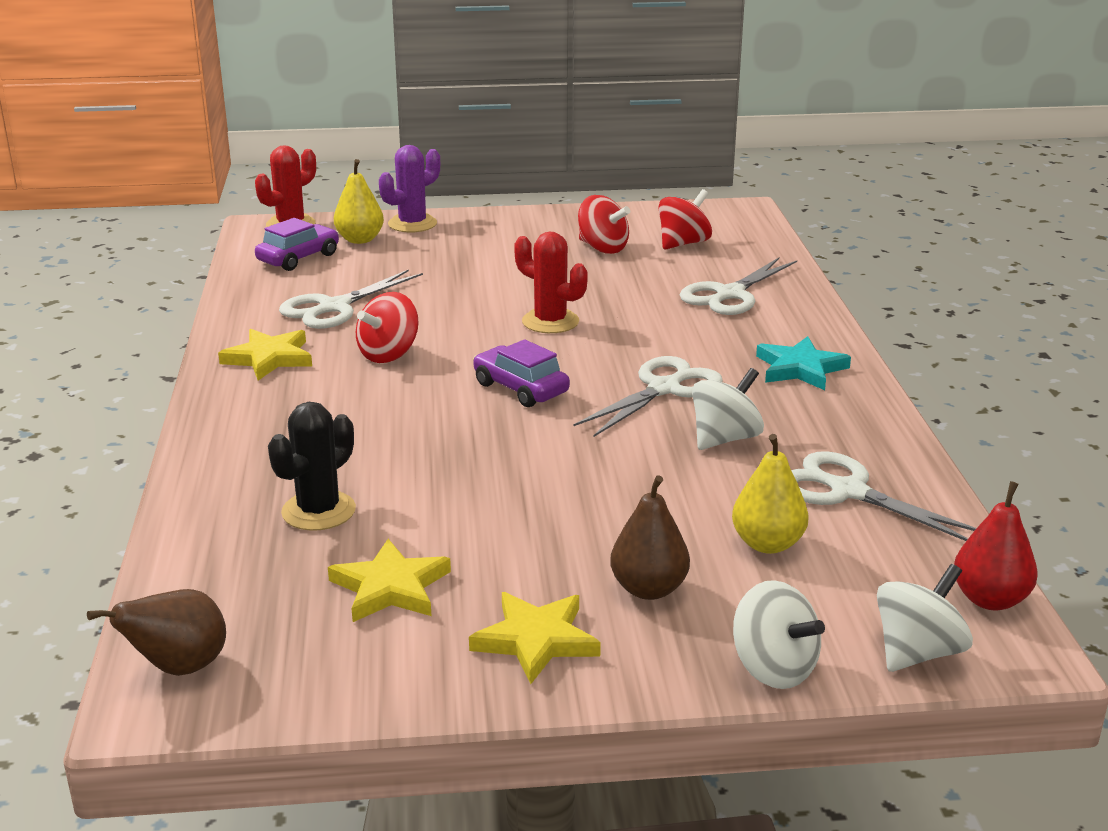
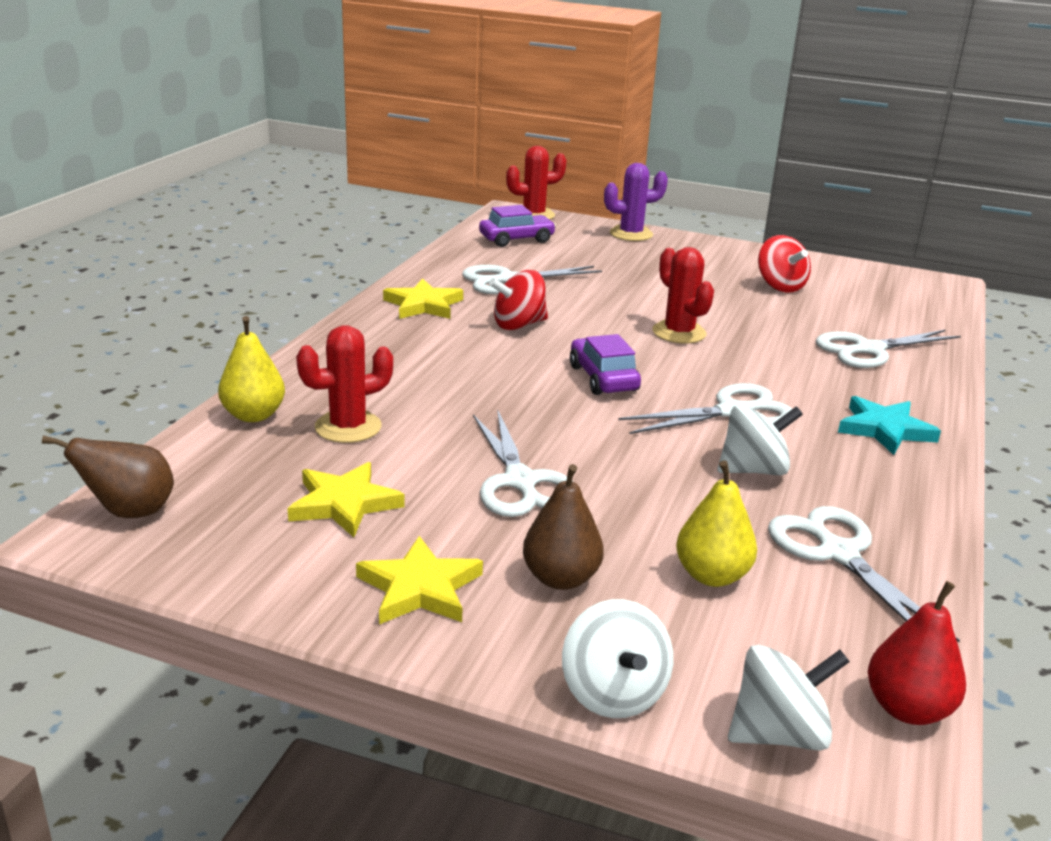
camera: 25 degrees right, 0 degrees up
(318, 511) = (348, 427): black cactus -> red cactus
(360, 239) = (577, 236): yellow pear -> yellow pear (253, 415)
(535, 513) = (520, 481): none -> white scissors
(683, 243) = (860, 299): red spinning top -> none

